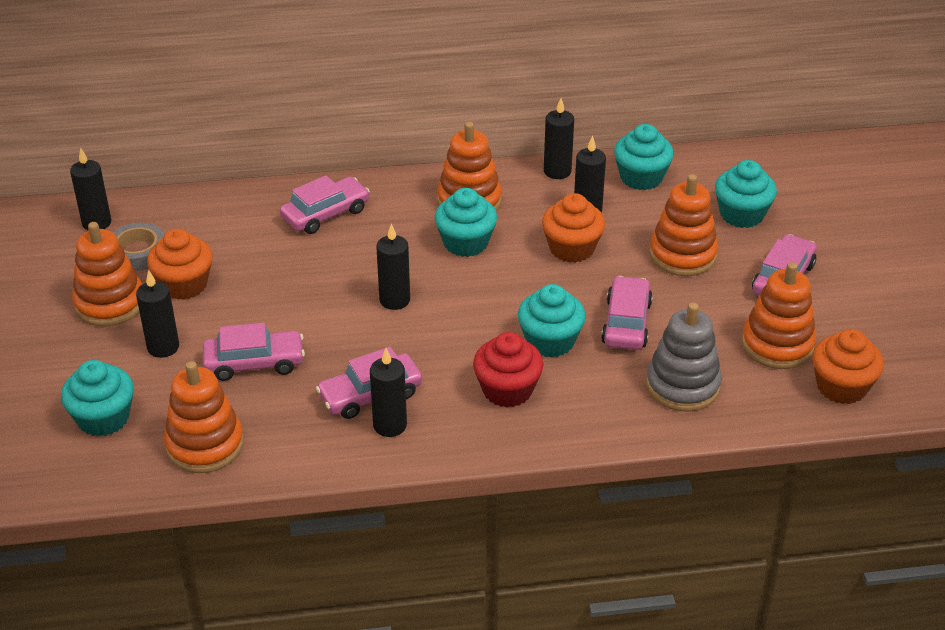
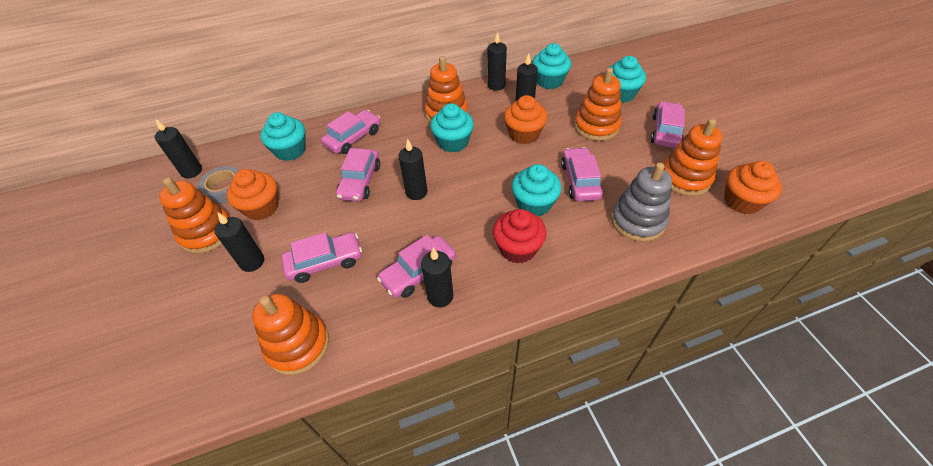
camera: 10 degrees left, 10 degrees up
(103, 418) = (210, 336): turquoise cupcake -> turquoise cupcake (290, 150)
(321, 273) = (360, 181): none -> pink car

